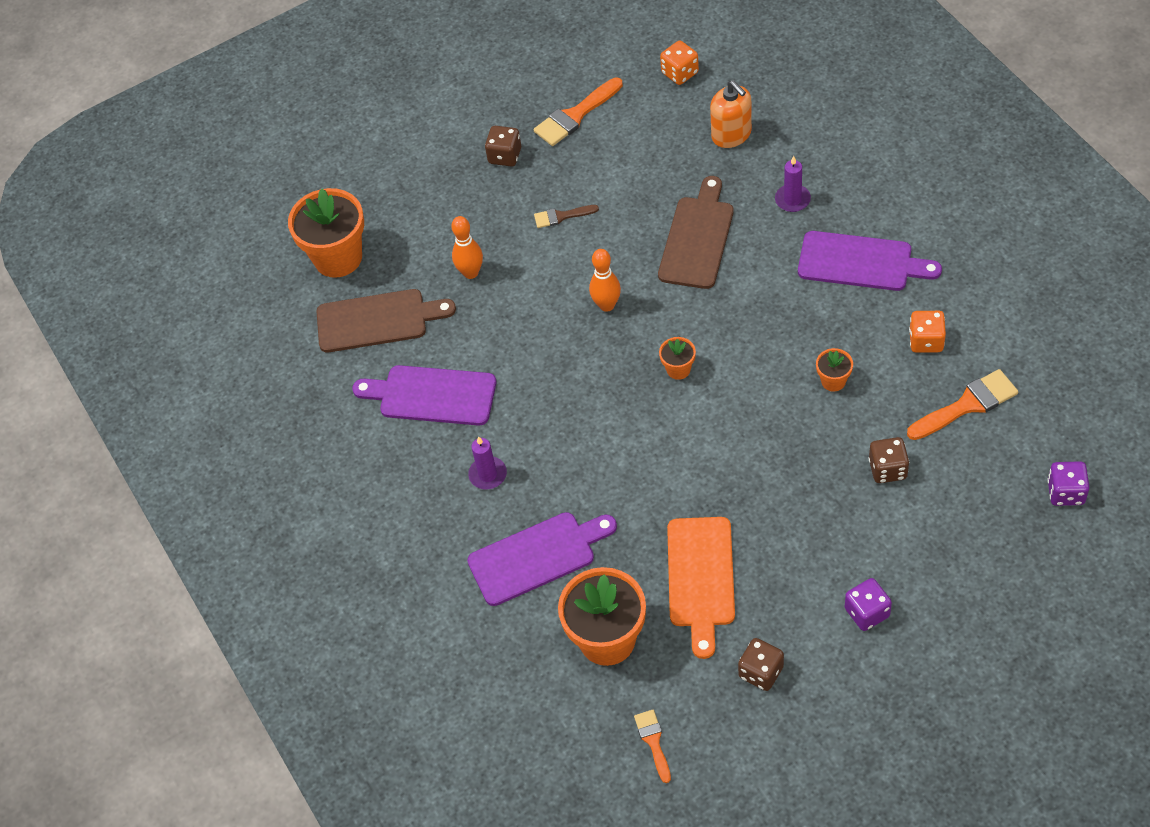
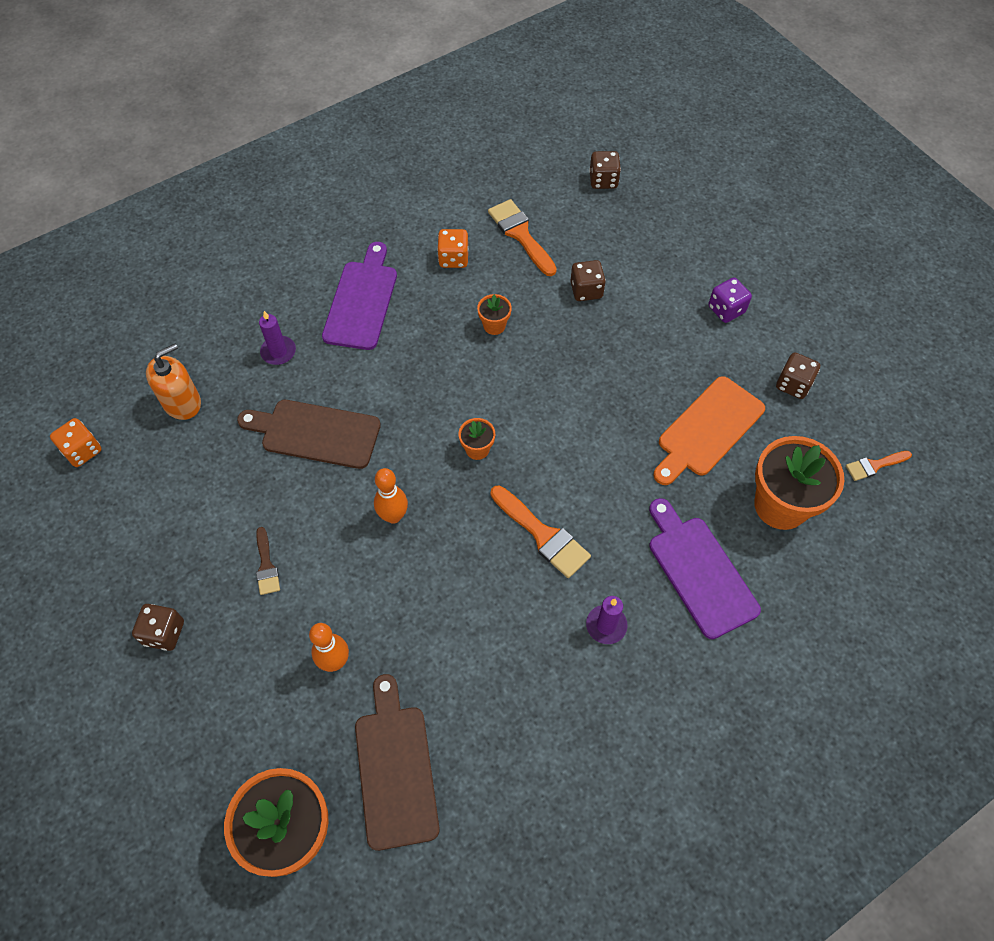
camera: 100 degrees left, 5 degrees up
(432, 395) = (504, 693): purple cutting board -> none
(575, 115) = (119, 556): orange brush -> orange brush (543, 535)
(700, 578) = (707, 429): orange cutting board -> orange cutting board turned 135 degrees clockwise
(1065, 492) = (603, 180): purple dice -> brown dice

